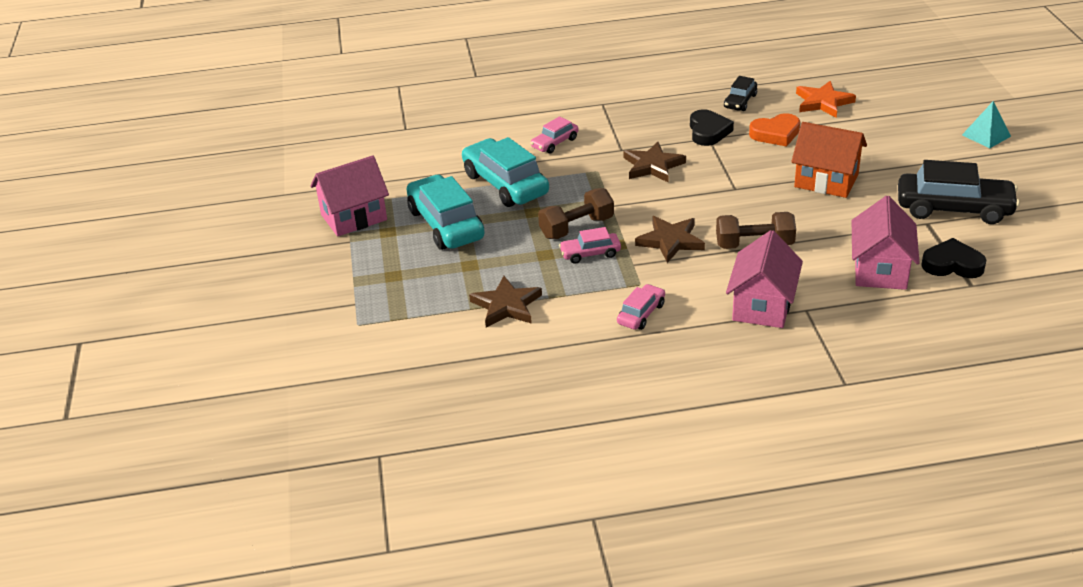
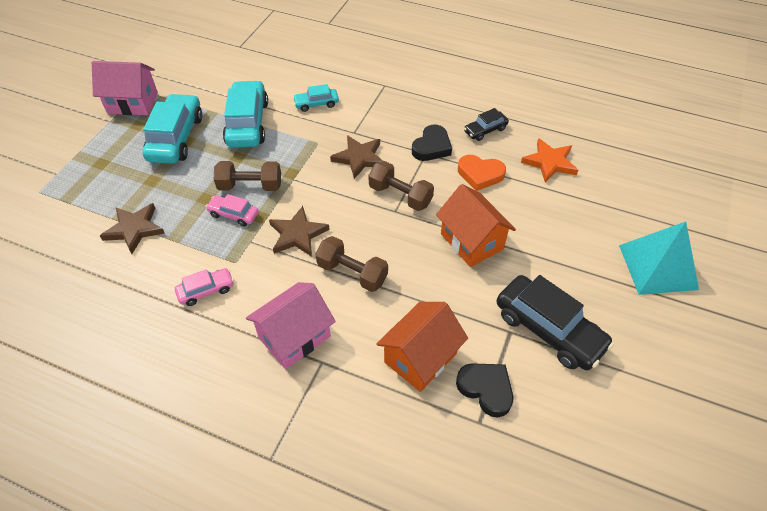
camera: 30 degrees right, 15 degrees up
(554, 143) = (316, 104): pink car -> turquoise car
(726, 176) = (400, 195): none -> brown dumbbell
(880, 270) = (420, 358): pink house -> orange house
(986, 135) = (658, 267): turquoise pyramid -> turquoise pyramid, size x1.78

